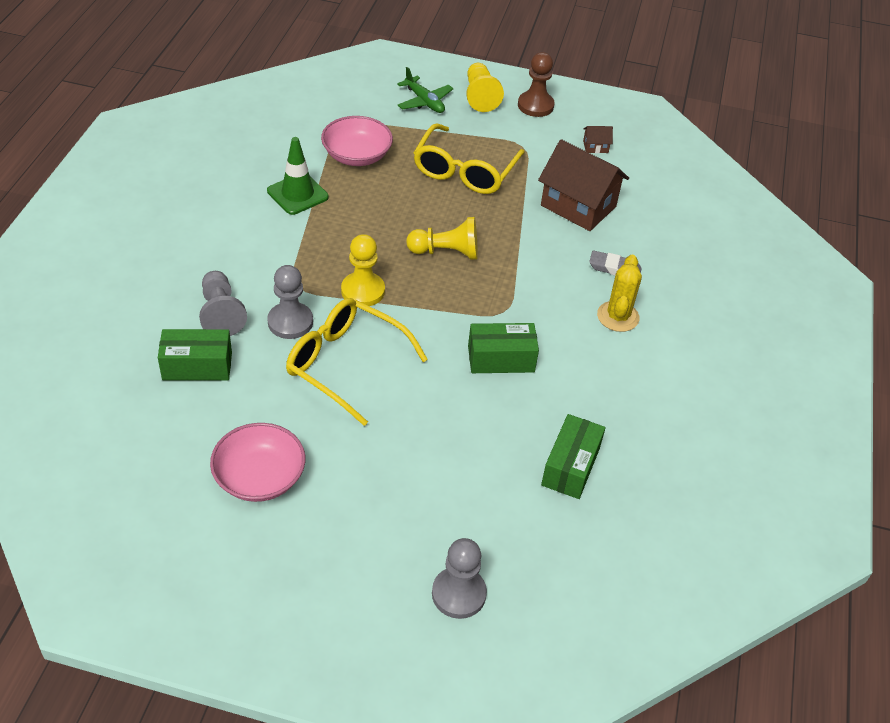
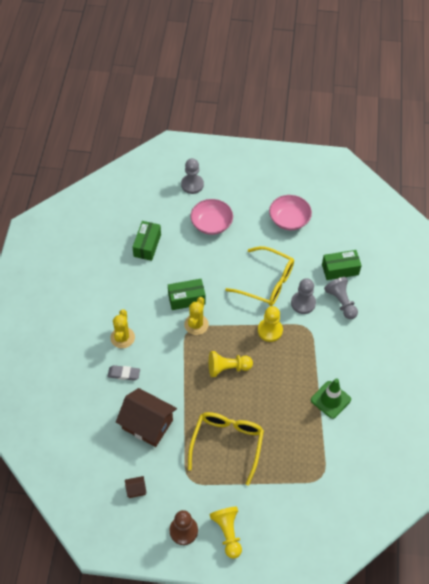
camera: 175 degrees right, 10 degrees up
(357, 155) = (303, 444): pink bowl -> pink bowl (211, 224)
(424, 101) = (269, 516): green plane -> none
(489, 317) = (196, 324): none -> yellow cactus

